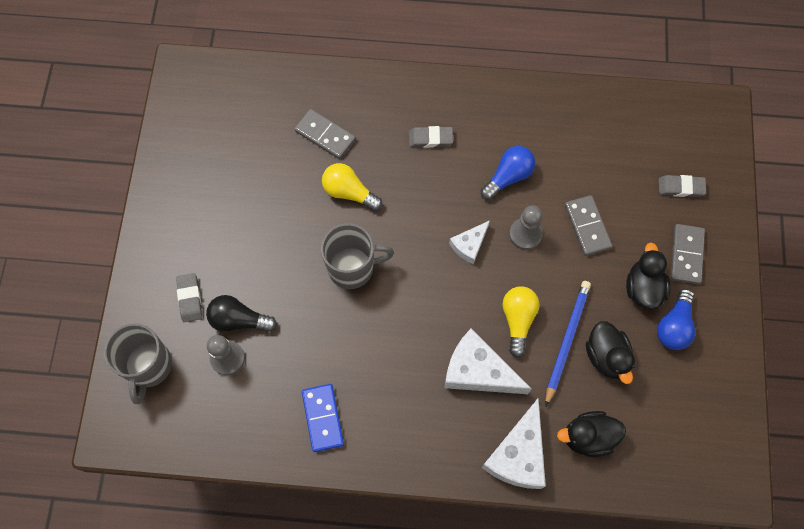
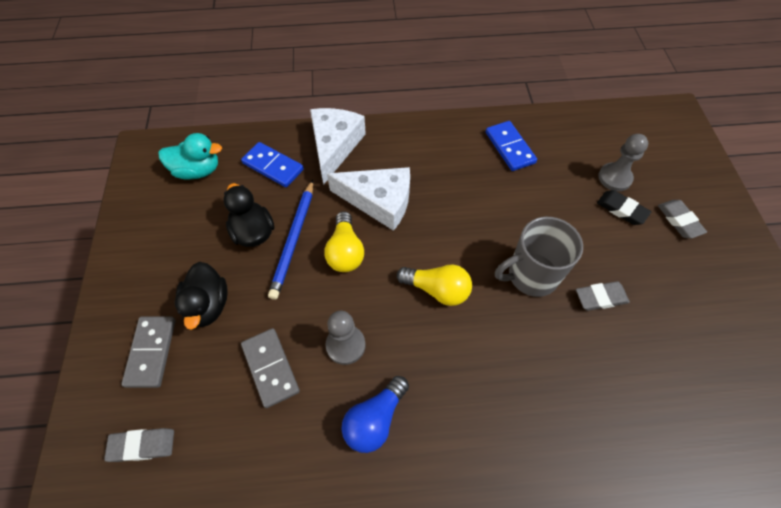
camera: 170 degrees right, 10 degrees down
(148, 366) = (680, 162): grey mug -> none
(239, 320) = (621, 209): black light bulb -> black eraser
(325, 135) = (631, 439): grey domino -> none
(349, 192) = (568, 362): yellow light bulb -> yellow light bulb (437, 290)
(430, 139) = (489, 460): grey eraser -> grey eraser (600, 297)
(469, 245) = (409, 321): white cheese -> none
(588, 437) = (273, 166): black duck -> blue domino
(670, 446) = (197, 170): none -> turquoise duck
(674, 326) = (179, 271): blue light bulb -> none

